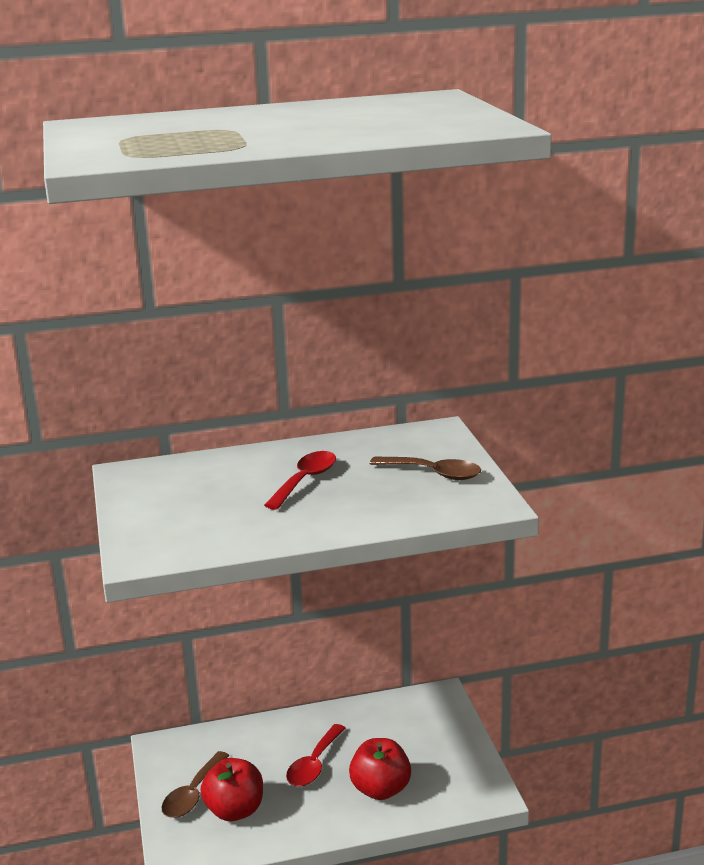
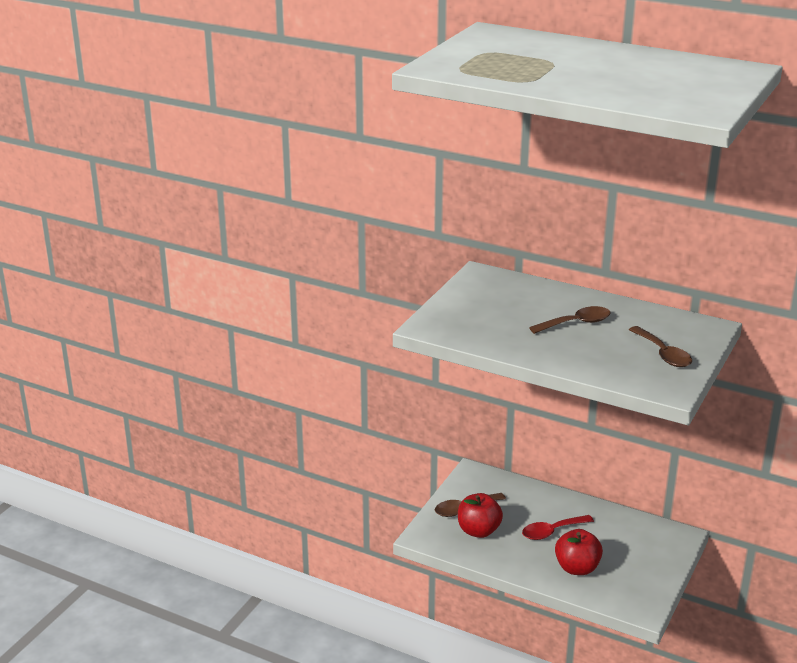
camera: 40 degrees right, 5 degrees up
(305, 480) = (576, 323): red spoon -> brown spoon

